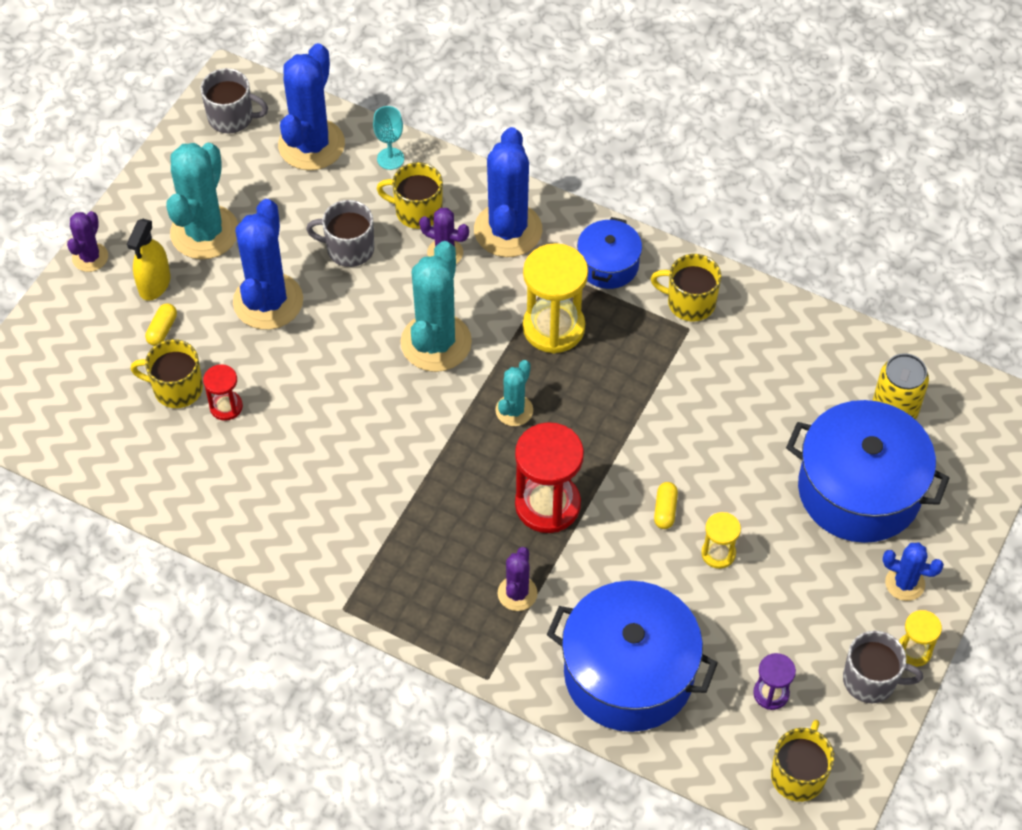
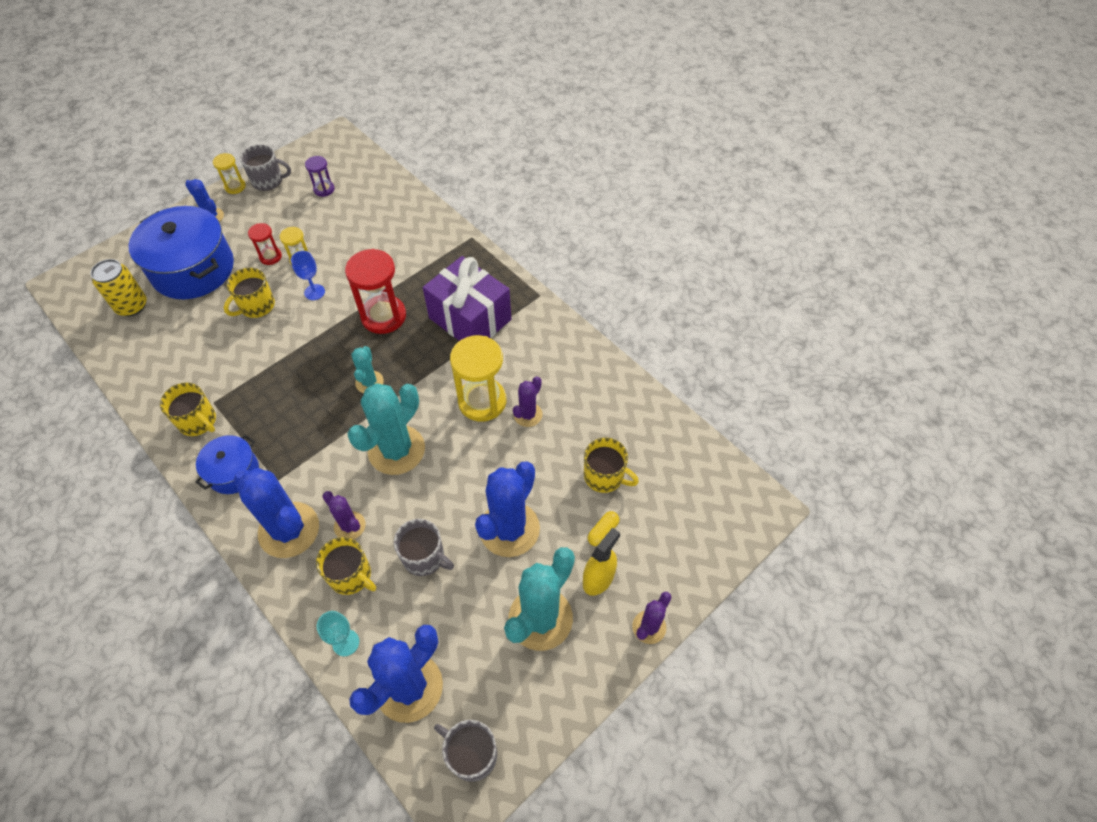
camera: 160 degrees left, 0 degrees up
(226, 407) = (571, 449): red hourglass -> red hourglass (270, 257)
(426, 539) = (470, 319): none -> purple gift
(508, 230) = (289, 530): blue cactus -> blue cactus turned 75 degrees counterclockwise
(514, 410) = (369, 382): turquoise cactus -> turquoise cactus turned 45 degrees counterclockwise
(517, 593) = (431, 273): purple cactus -> purple cactus (528, 415)
(553, 327) = (306, 434): yellow hourglass -> yellow hourglass (482, 401)
(629, 673) = (392, 218): blue pot -> none
(665, 510) = (314, 292): yellow capsule -> blue goblet
(798, 774) = (337, 155): yellow mug -> yellow mug (256, 306)
(871, 680) = (268, 181): grey mug -> grey mug turned 150 degrees clockwise

